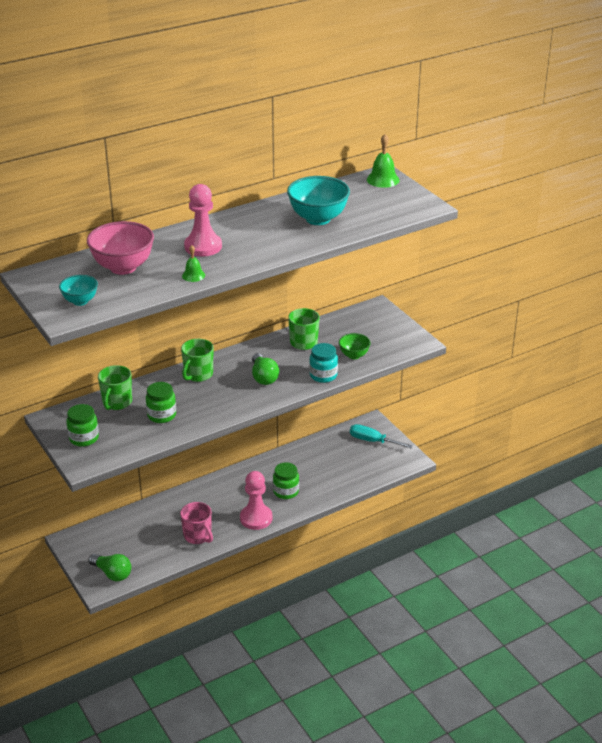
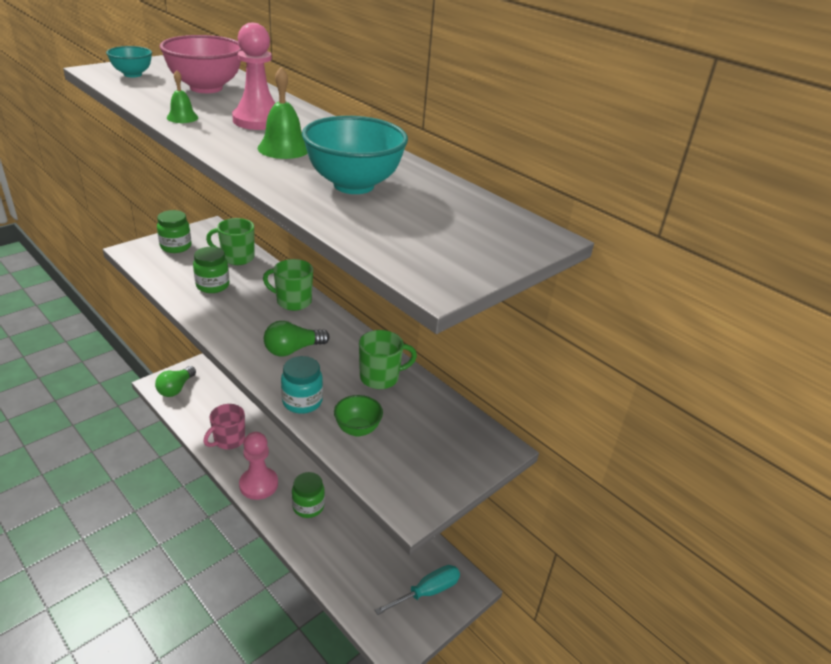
camera: 75 degrees right, 0 degrees up
(373, 441) = (427, 592): turquoise screwdriver -> turquoise screwdriver turned 45 degrees clockwise
(383, 179) = (521, 236): green bell -> green bell (284, 148)

